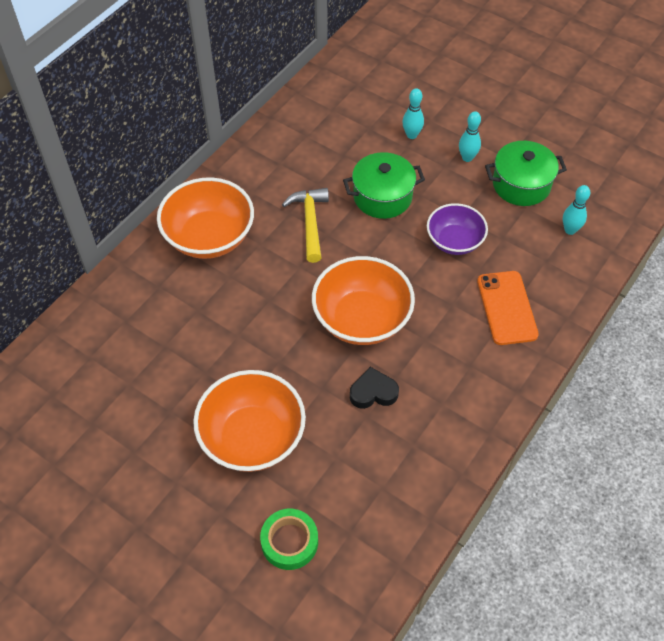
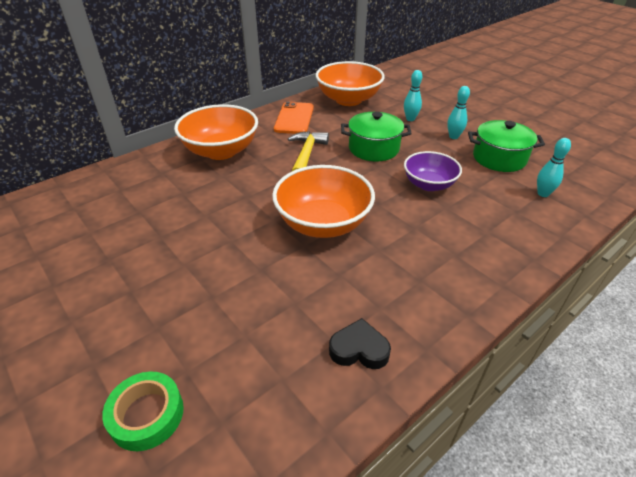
camera: 15 degrees right, 15 degrees down
(252, 437) = (170, 297): orange bowl -> orange bowl (348, 100)
(373, 392) = (310, 283): black heart -> black heart (359, 349)
(506, 308) = (469, 240): orange phone -> orange phone (294, 118)

